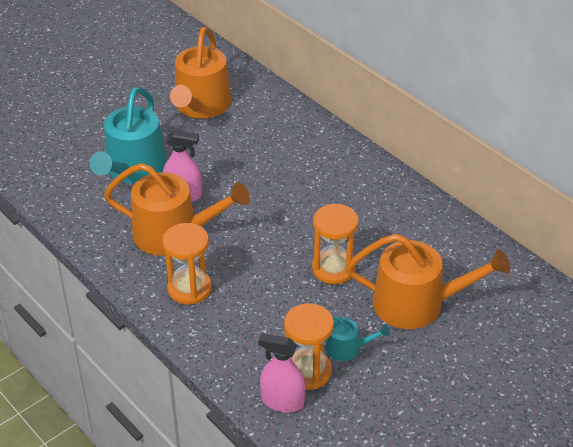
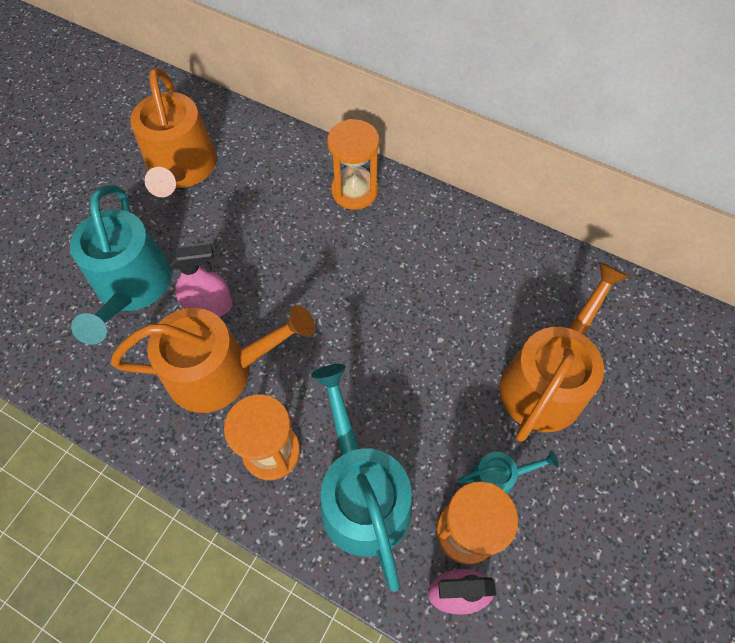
camera: 20 degrees left, 20 degrees up
(242, 329) = (361, 494): none -> turquoise watering can
(333, 269) = (432, 361): orange hourglass -> orange hourglass (354, 191)
(417, 304) = (547, 381): orange watering can -> orange watering can turned 45 degrees counterclockwise

